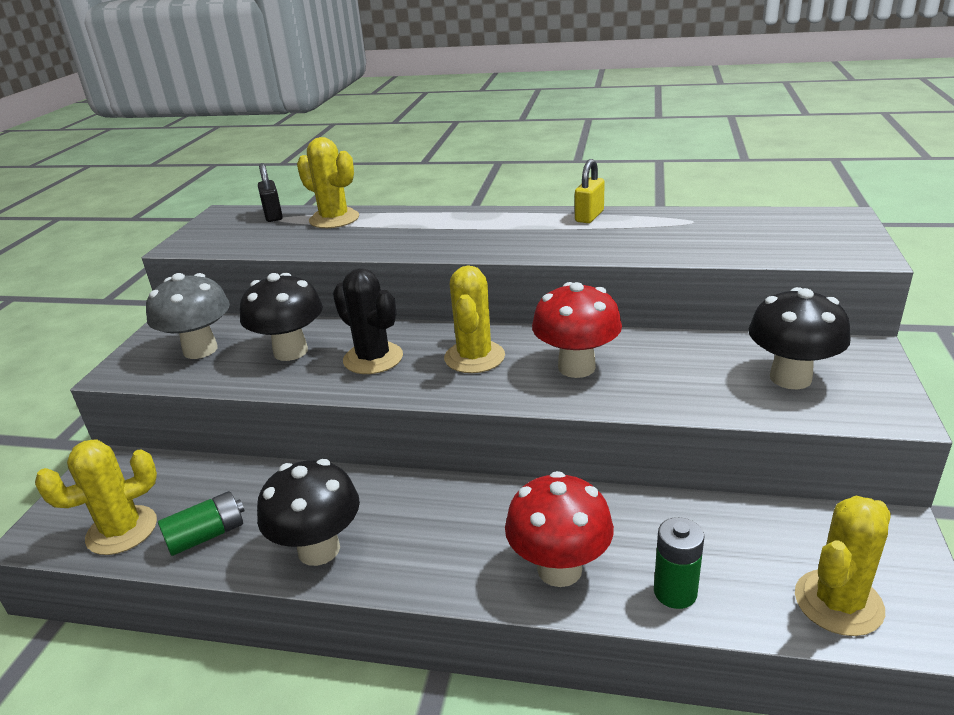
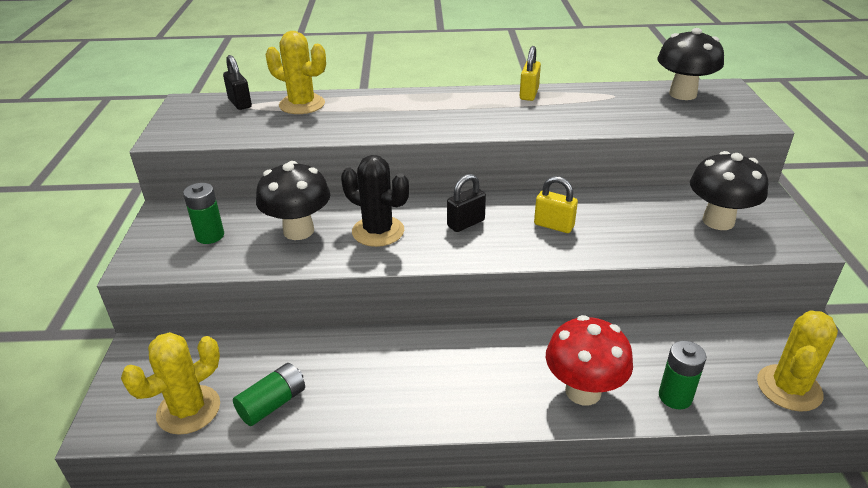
camera: 15 degrees left, 5 degrees up
(200, 350) = (210, 236): grey mushroom -> green battery
(319, 549) = (380, 402): black mushroom -> black mushroom (682, 94)
(474, 357) = (466, 223): yellow cactus -> black padlock
(576, 367) = (554, 225): red mushroom -> yellow padlock

